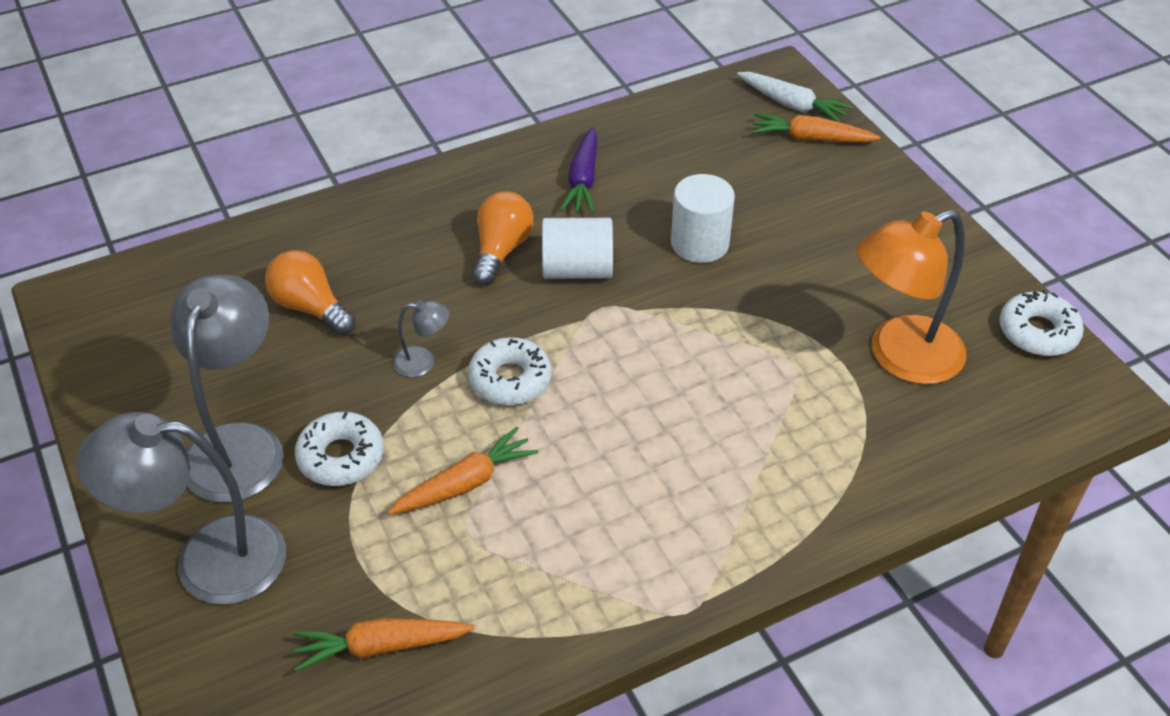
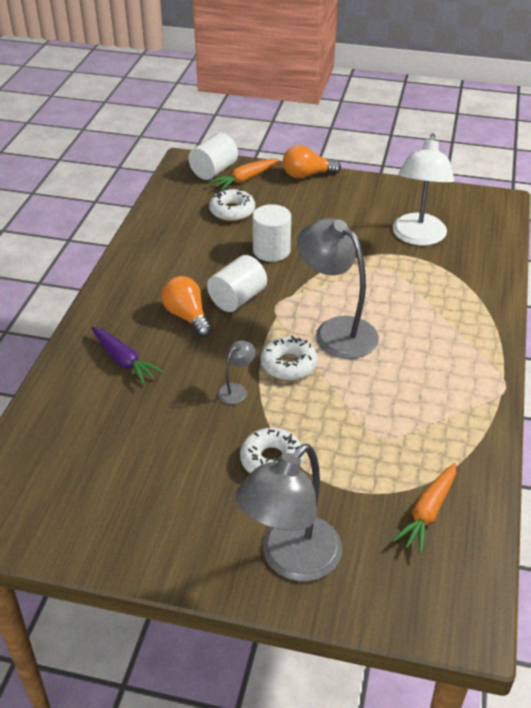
camera: 50 degrees left, 5 degrees down
(239, 444) = (212, 500): grey lamp -> grey lamp (336, 331)
(310, 308) = (135, 413): orange light bulb -> orange light bulb (307, 175)
(465, 483) = (345, 420): orange carrot -> none
(583, 180) = (173, 261): purple carrot -> purple carrot (124, 360)
(792, 105) = (214, 171): white carrot -> white cylinder
(900, 357) = (417, 237): orange lamp -> white lamp
(1038, 332) = (445, 194): white donut -> white donut (232, 211)

